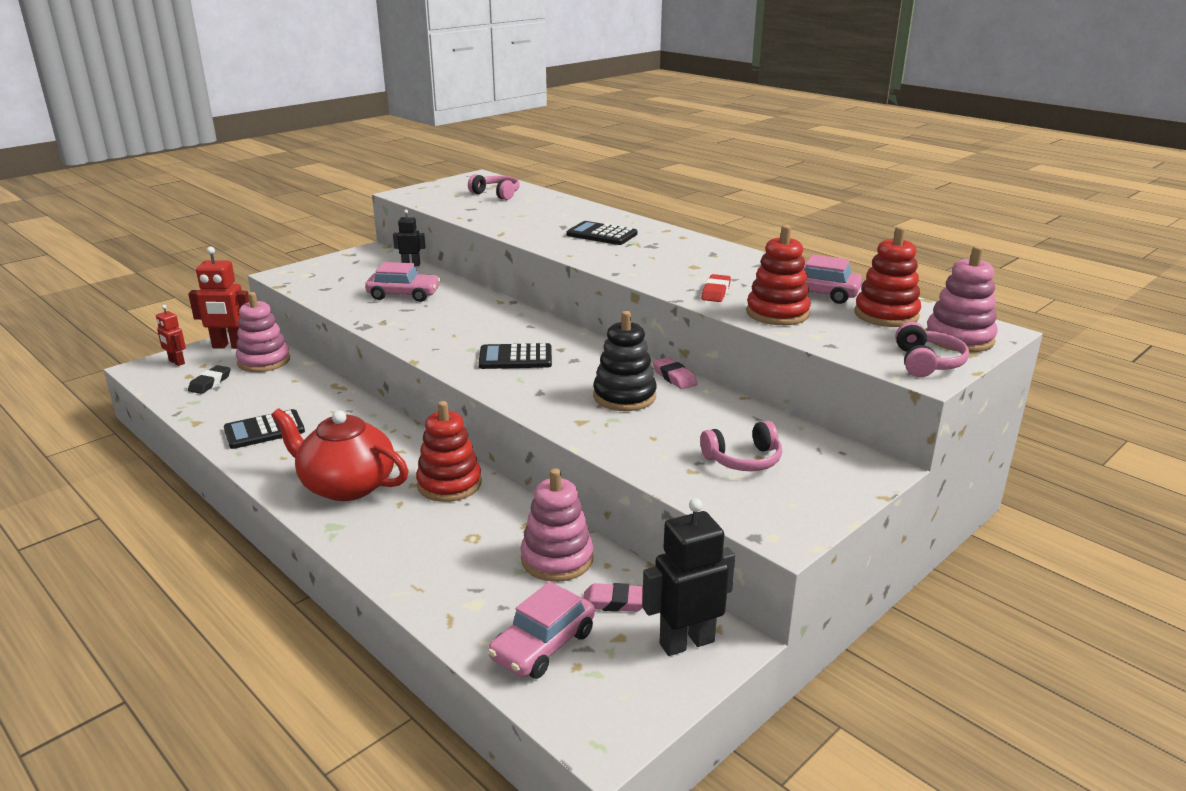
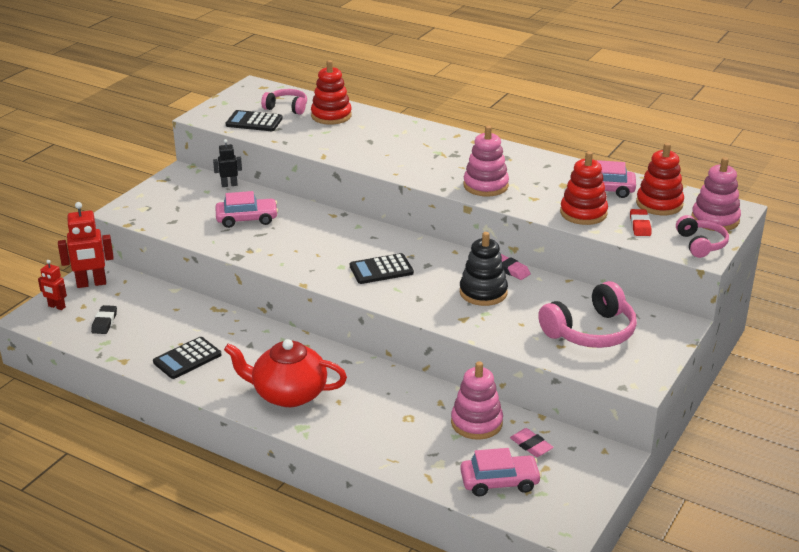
camera: 15 degrees left, 5 degrees up
(264, 361) = (135, 294): pink stacking toy -> pink stacking toy (485, 186)
(449, 484) = (366, 380): red stacking toy -> red stacking toy (331, 116)
(543, 645) = (499, 482): pink car -> pink car turned 120 degrees counterclockwise
(601, 234) = (407, 147): black calculator -> black calculator (254, 122)
(615, 602) = (531, 445): pink eraser -> pink eraser turned 60 degrees clockwise
(686, 642) = (588, 463): black robot -> none
(716, 292) = (529, 198): red eraser -> red eraser (640, 225)
(743, 460) = (591, 332): pink headphones -> pink headphones, size x1.65

